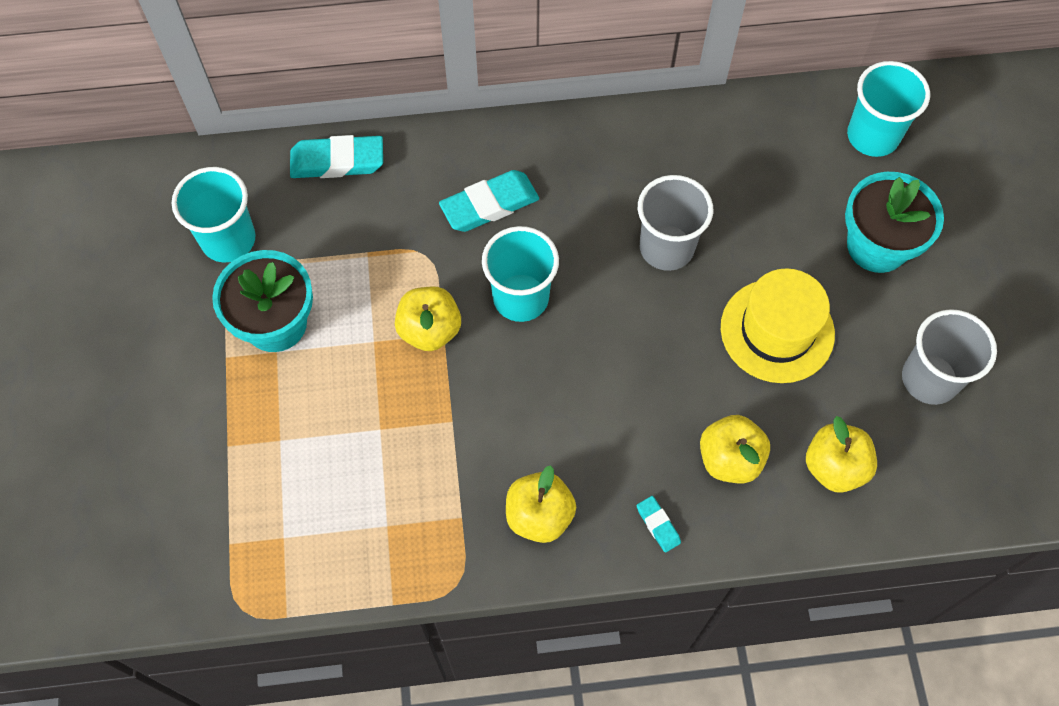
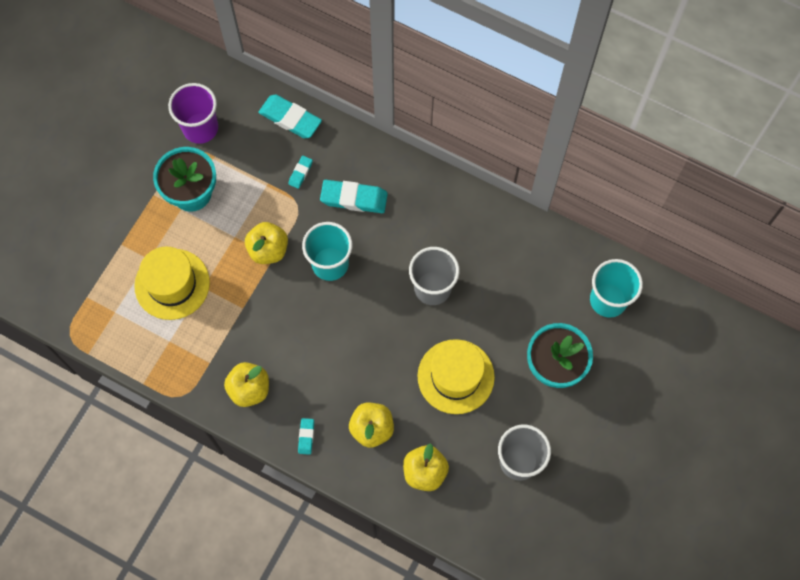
camera: 35 degrees right, 5 degrees up
(228, 240) = (200, 128): turquoise cup -> purple cup
(335, 451) = (172, 284): none -> yellow hat
(399, 215) = (300, 173): none -> turquoise eraser

